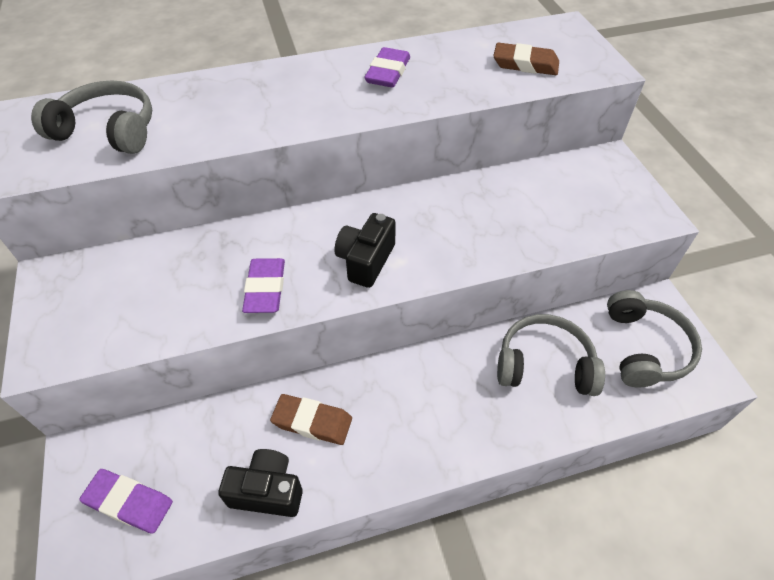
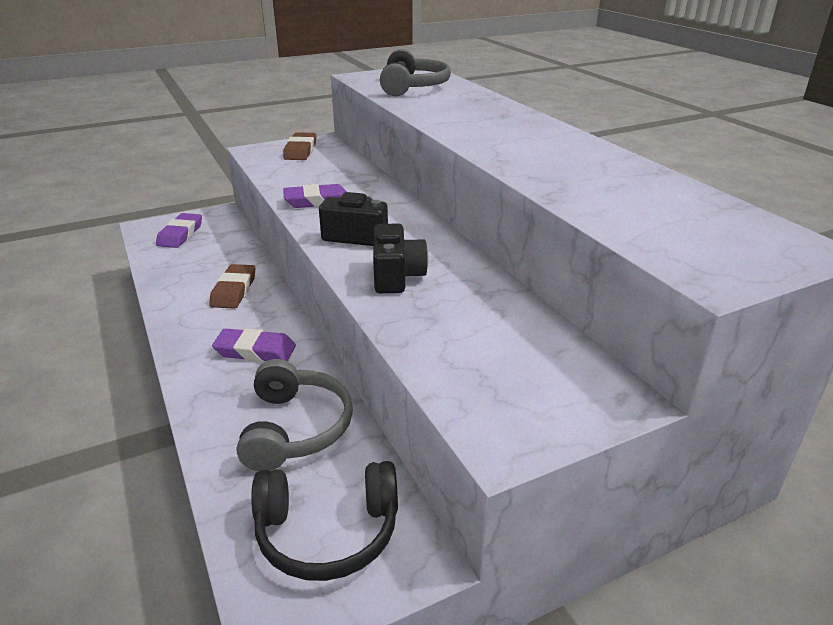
camera: 80 degrees right, 20 degrees down
(267, 491) = (176, 280): black camera -> black camera (397, 276)
(387, 72) = (566, 155): purple eraser -> purple eraser (255, 351)
(525, 64) = (659, 221): brown eraser -> brown eraser (300, 151)
(644, 348) = (328, 532): grey headphones -> black headphones

